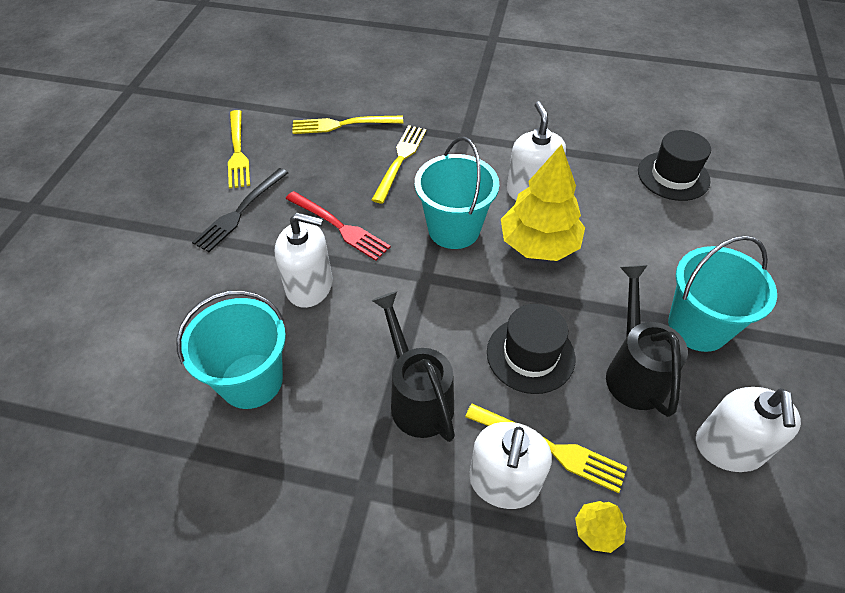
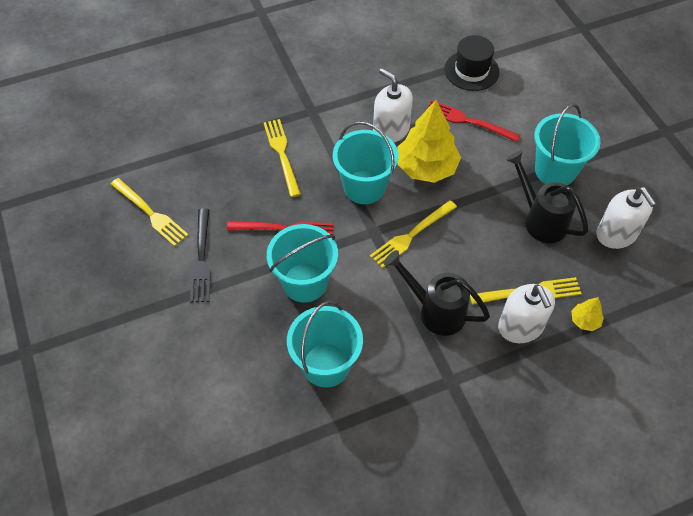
camera: 35 degrees left, 5 degrees up
(309, 286) = (305, 283): white soap dispenser -> turquoise bucket
(342, 125) = (211, 148): yellow fork -> yellow fork (411, 236)
(530, 355) = (478, 244): black hat -> none
(627, 222) = (467, 121): none -> red fork

